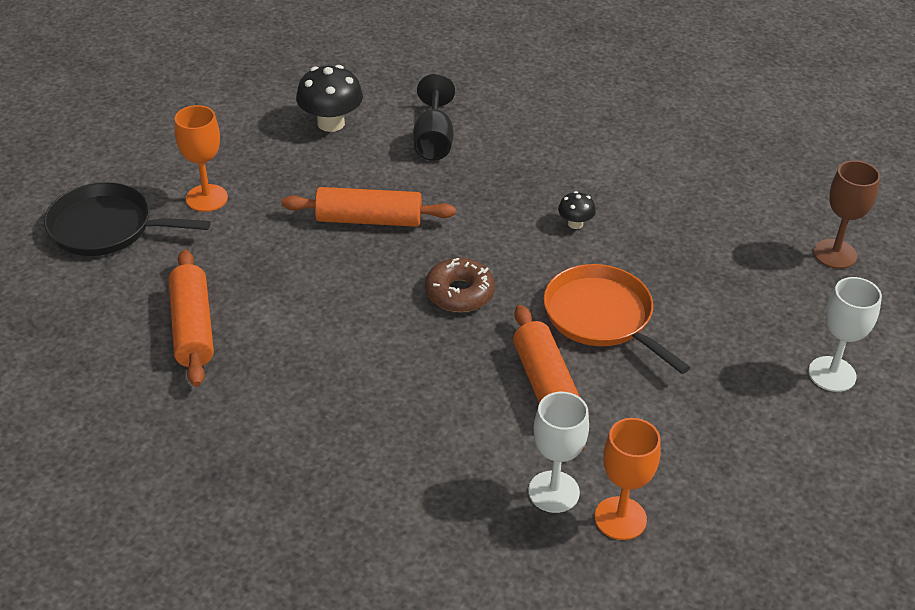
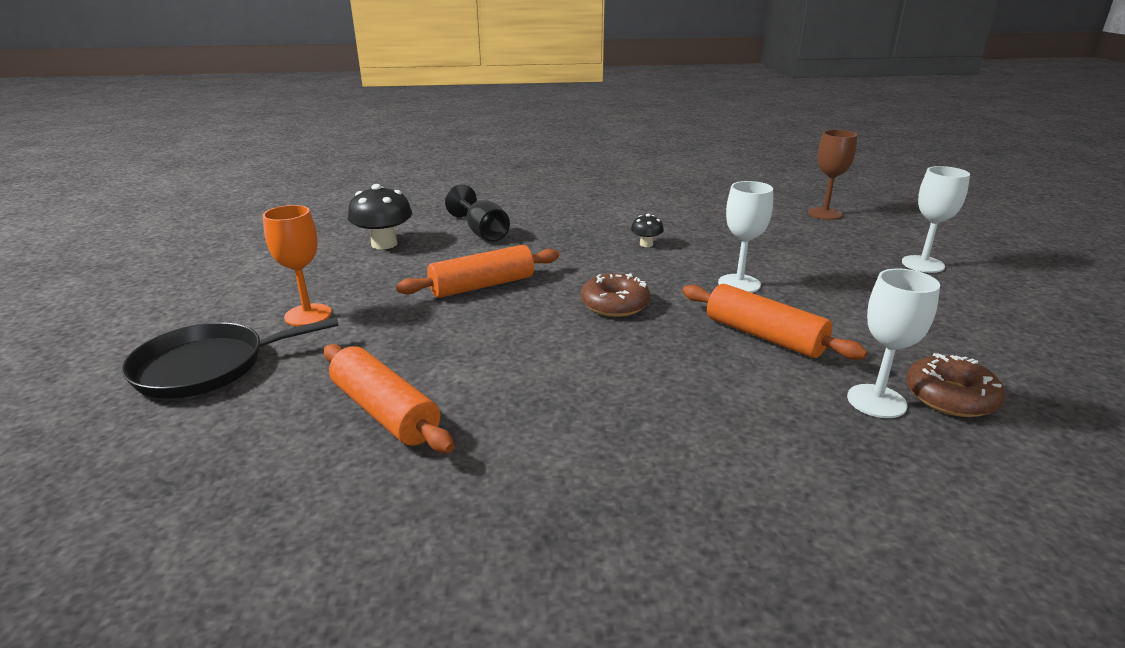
camera: 30 degrees left, 15 degrees down
(602, 317) = (739, 284): orange pan -> white goblet
(620, 518) = (950, 397): orange goblet -> brown donut

